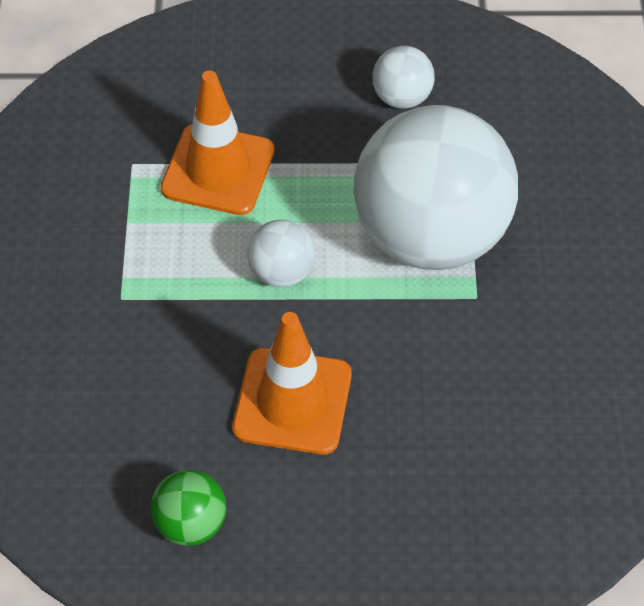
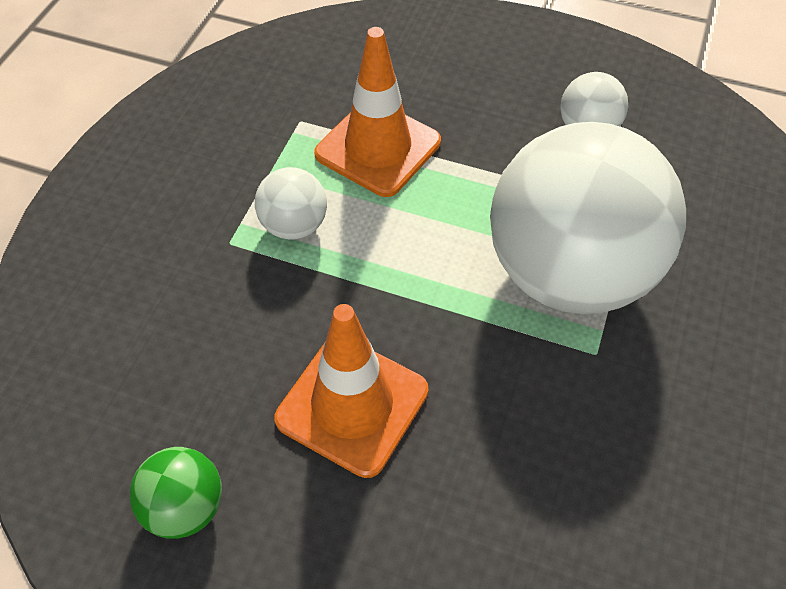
camera: 20 degrees right, 0 degrees up
(281, 272) = (398, 264): white ball -> white ball (294, 225)

